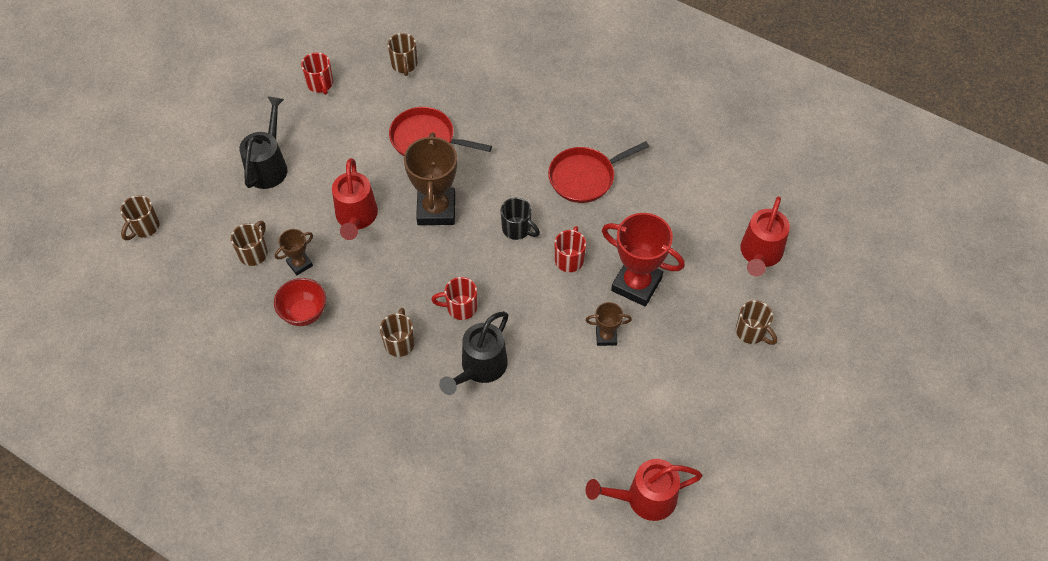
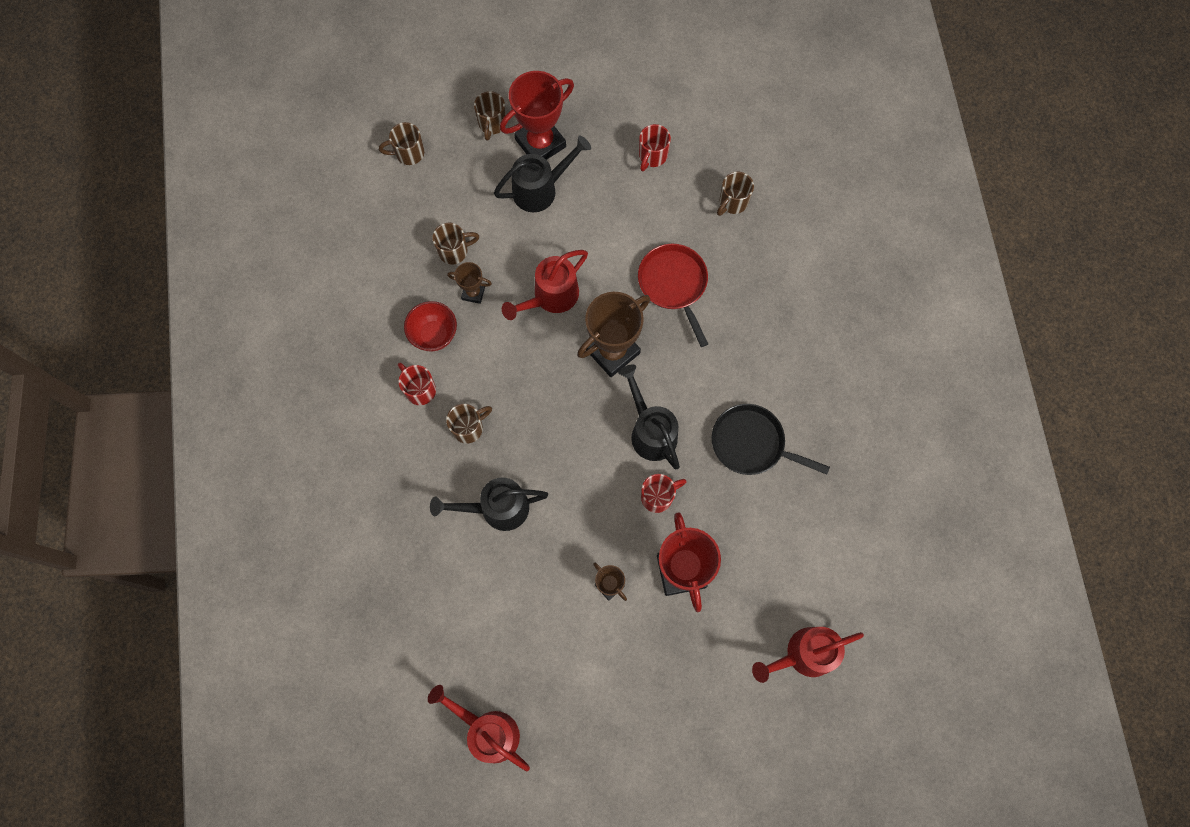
camera: 50 degrees right, 15 degrees up
(234, 141) = (540, 143): none -> red trophy
(460, 307) = (538, 447): red mug -> red mug (419, 389)
(517, 229) = (650, 431): black mug -> black watering can
(585, 177) = (751, 443): red pan -> black pan
(751, 332) = (716, 705): brown mug -> brown mug (492, 124)

